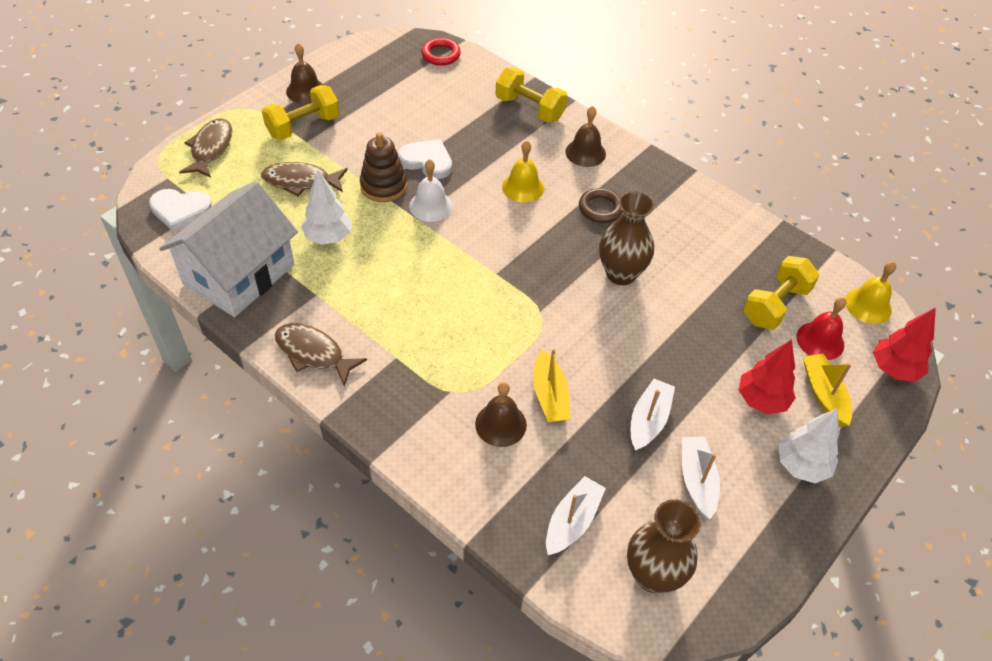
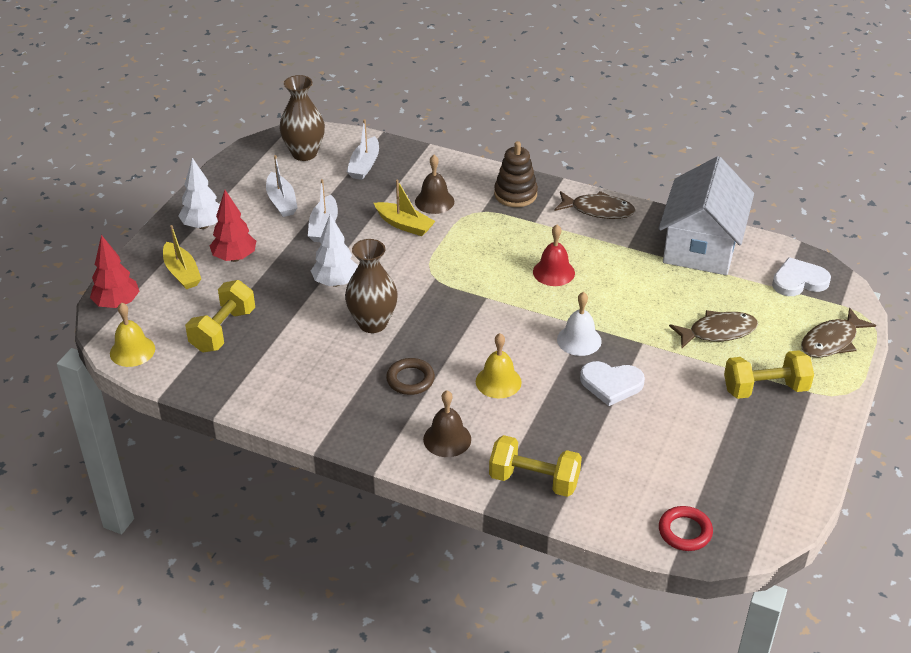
camera: 165 degrees right, 10 degrees down
(211, 148) = (831, 341): brown fish -> brown fish turned 60 degrees clockwise
(303, 126) = (765, 389): yellow dumbbell -> yellow dumbbell turned 45 degrees clockwise
(305, 91) = (801, 432): brown bell -> none
(328, 237) = (652, 290): white tree -> white tree (335, 282)
(383, 186) = (636, 347): brown stacking toy -> brown stacking toy (515, 194)
(550, 395) = (404, 225): yellow boat -> yellow boat turned 150 degrees clockwise
(820, 340) = (182, 311): red bell -> red bell (553, 272)

